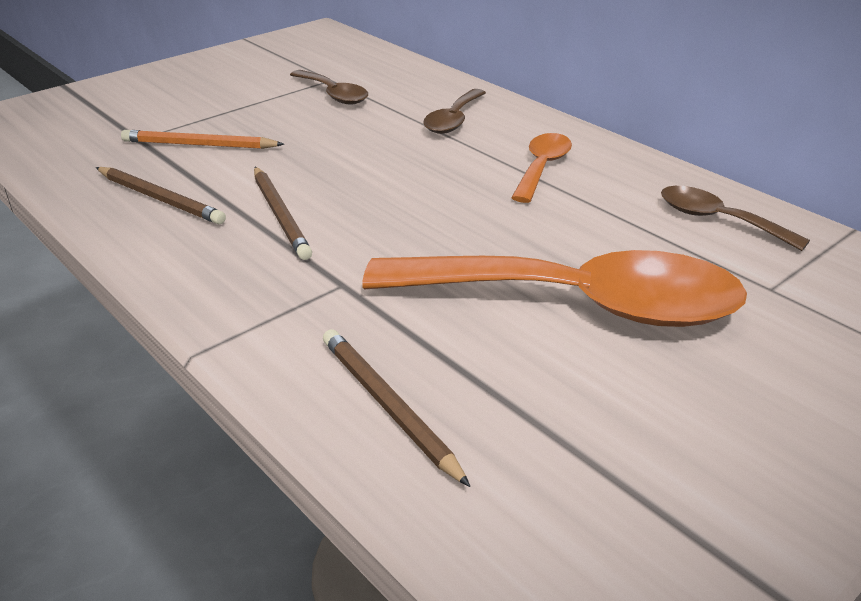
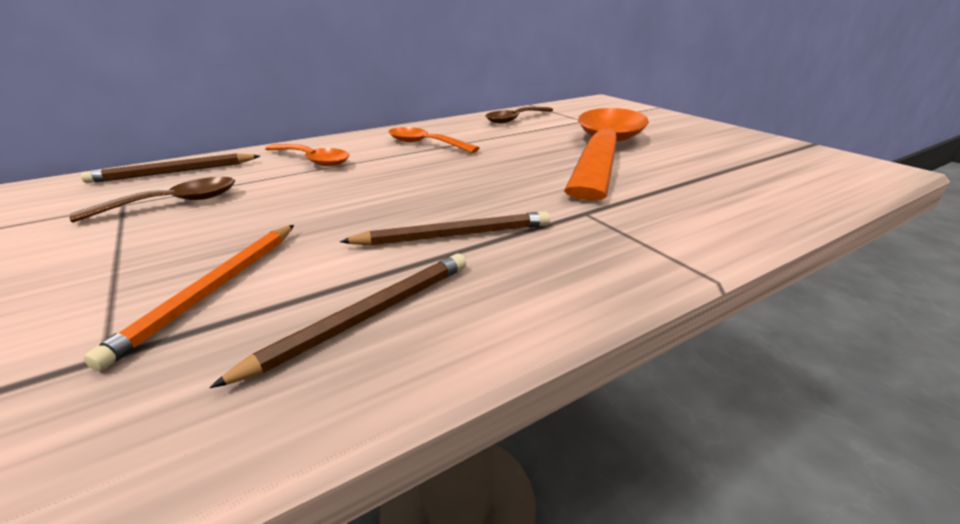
camera: 80 degrees left, 5 degrees down
(389, 406) = (739, 203): brown pencil -> brown pencil (174, 172)
(453, 120) = (313, 160): brown spoon -> orange spoon

